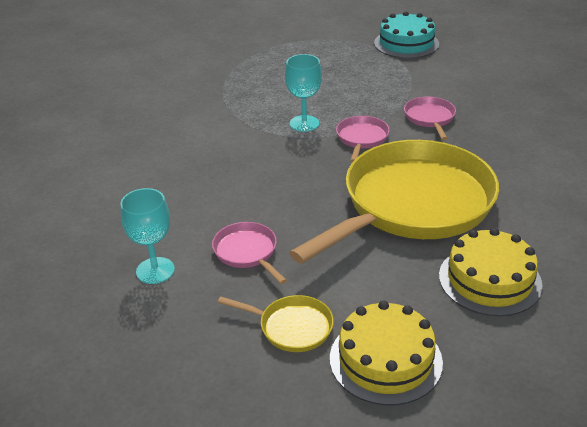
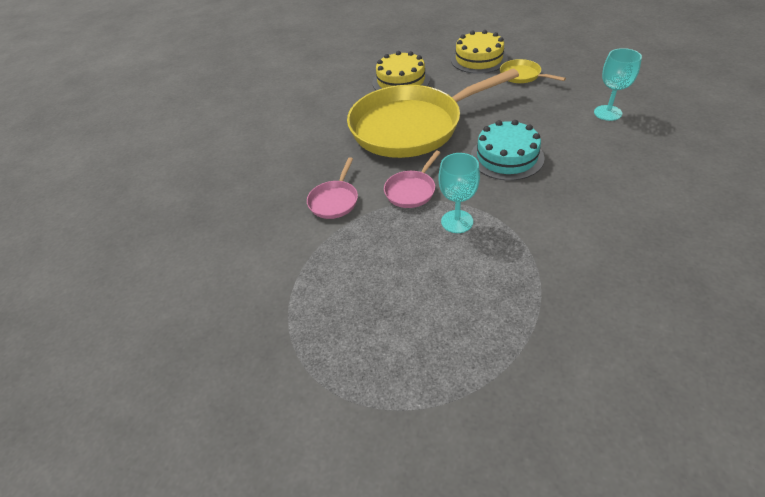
camera: 155 degrees left, 10 degrees up
(247, 252) = (541, 114): pink pan -> none
(406, 43) = (250, 342): turquoise cake -> turquoise cake (506, 157)

